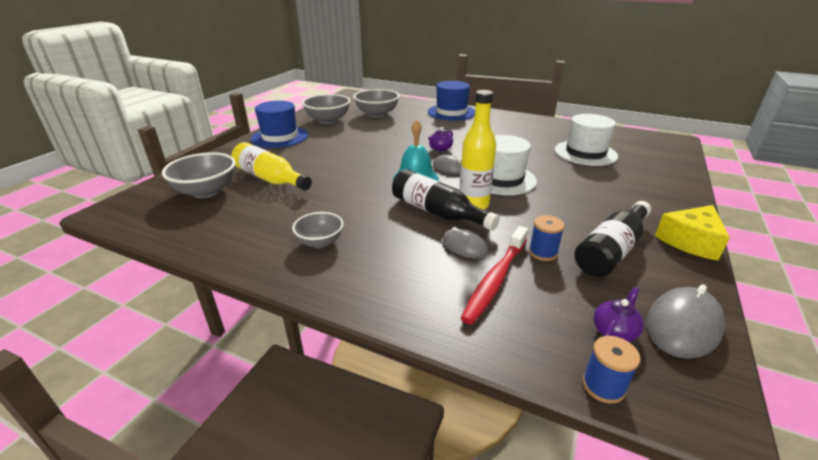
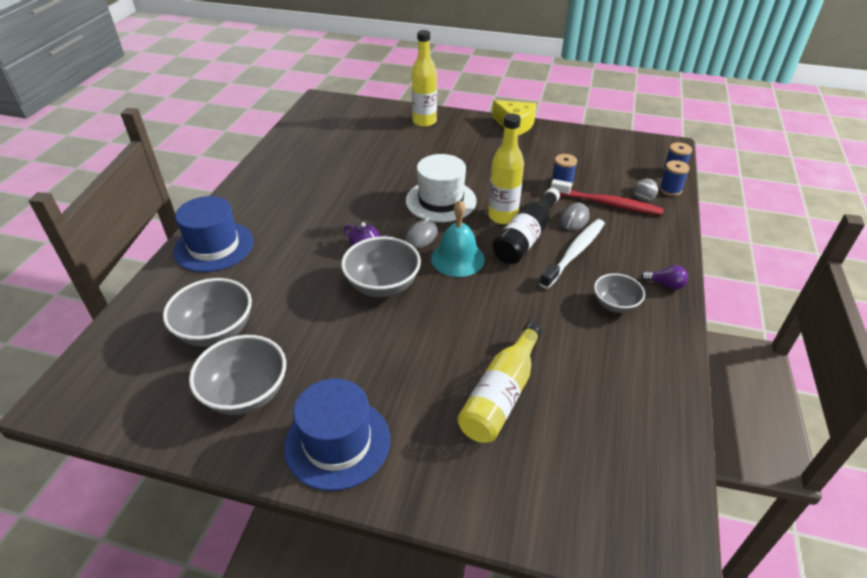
camera: 100 degrees left, 10 degrees up
(206, 191) = (564, 455): grey bowl -> grey bowl (382, 285)
(330, 283) = (665, 284): none -> purple light bulb
(405, 235) = (574, 253): none -> white toothbrush
(507, 317) = (643, 199): none -> grey ball
(536, 358) = (670, 190): none -> blue spool
(585, 153) = (362, 149): white hat -> none
(611, 250) = (543, 155): black bottle -> none
(614, 331) = (629, 163): purple teapot -> none
(661, 183) = (424, 122): none -> yellow bottle
(683, 325) = (608, 142): grey mouse -> none

